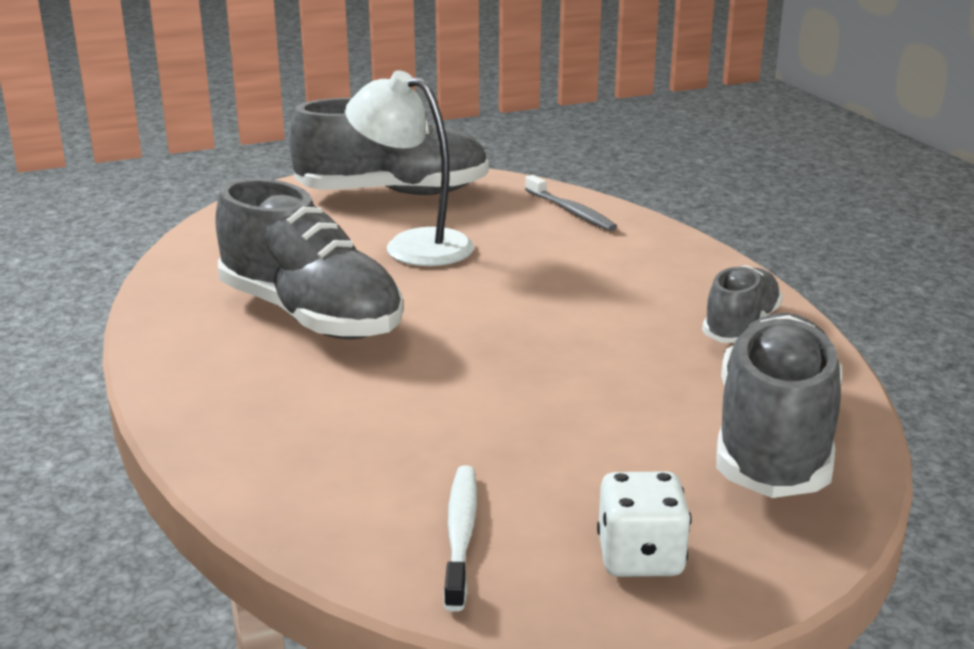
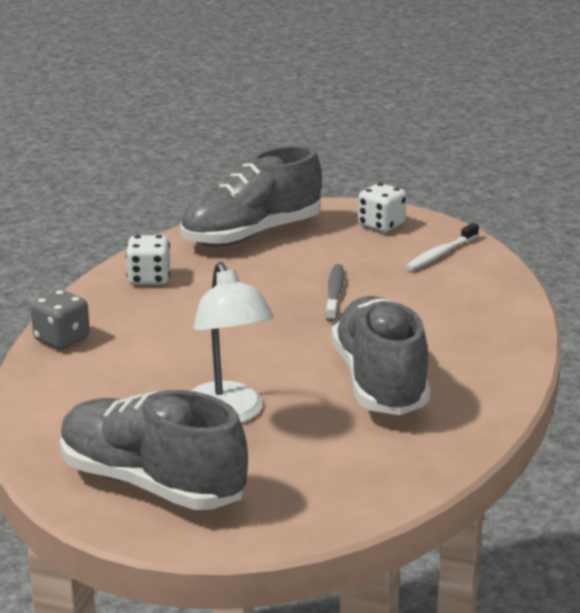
camera: 140 degrees left, 0 degrees up
(571, 211) = (58, 397): grey toothbrush -> grey toothbrush (334, 293)
(671, 245) = (62, 339): none -> grey dice
(741, 326) = (149, 279): grey shoe -> white dice

